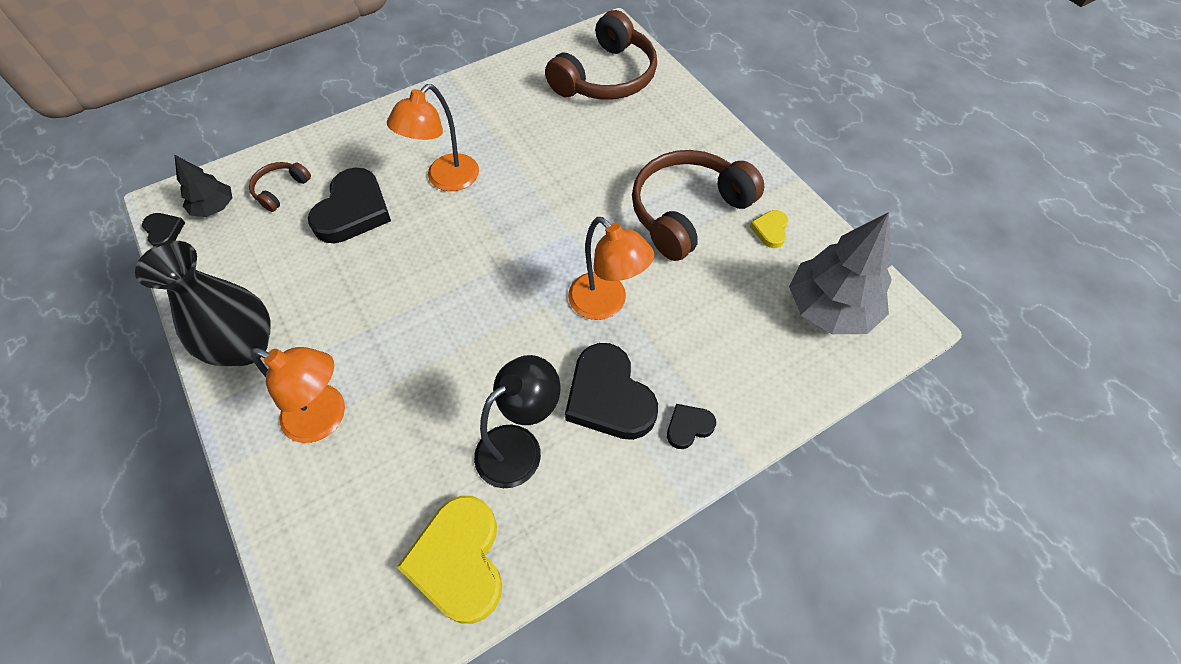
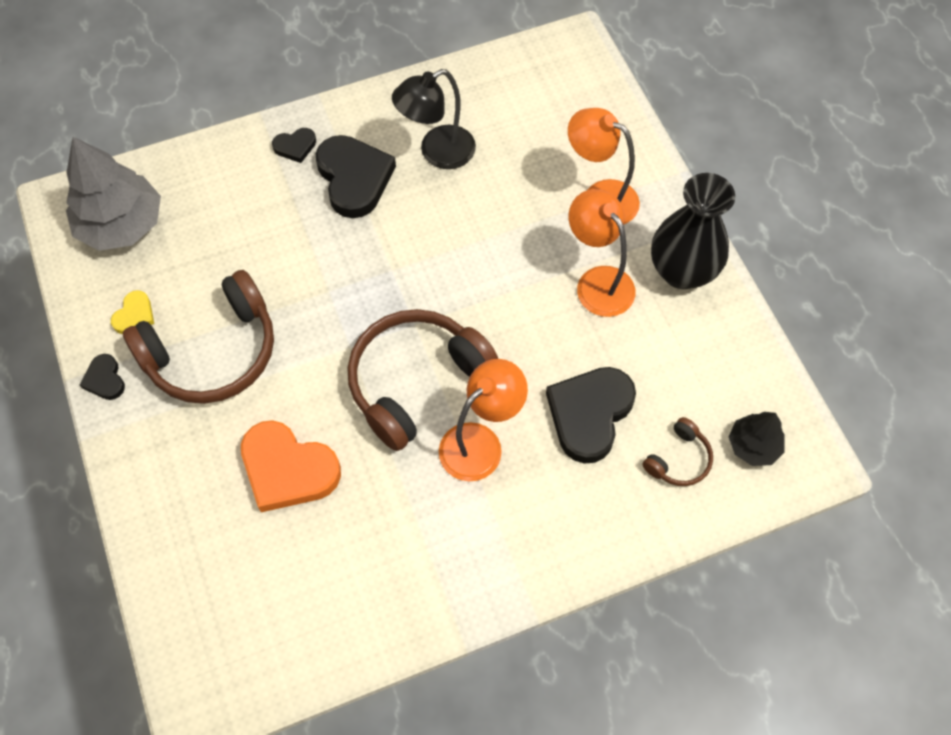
camera: 170 degrees left, 5 degrees up
(164, 231) = (803, 420): black heart -> black heart (105, 379)
(459, 560) = (493, 87): yellow heart -> none
(595, 144) = (288, 469): none -> orange heart
(606, 77) = (237, 593): brown headphones -> brown headphones (415, 381)
(606, 304) = (333, 261): orange lamp -> orange lamp (598, 281)

